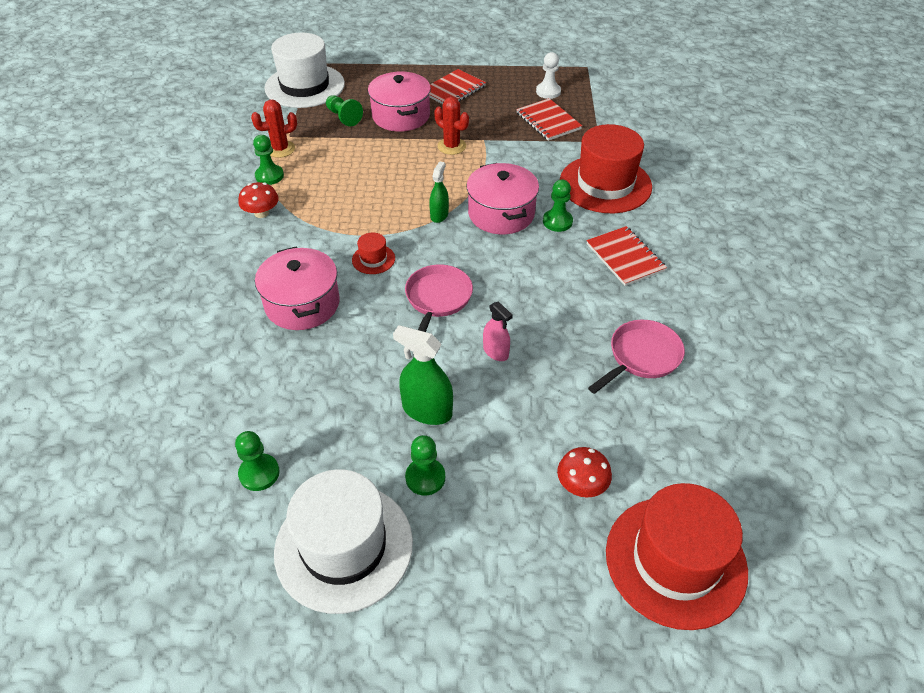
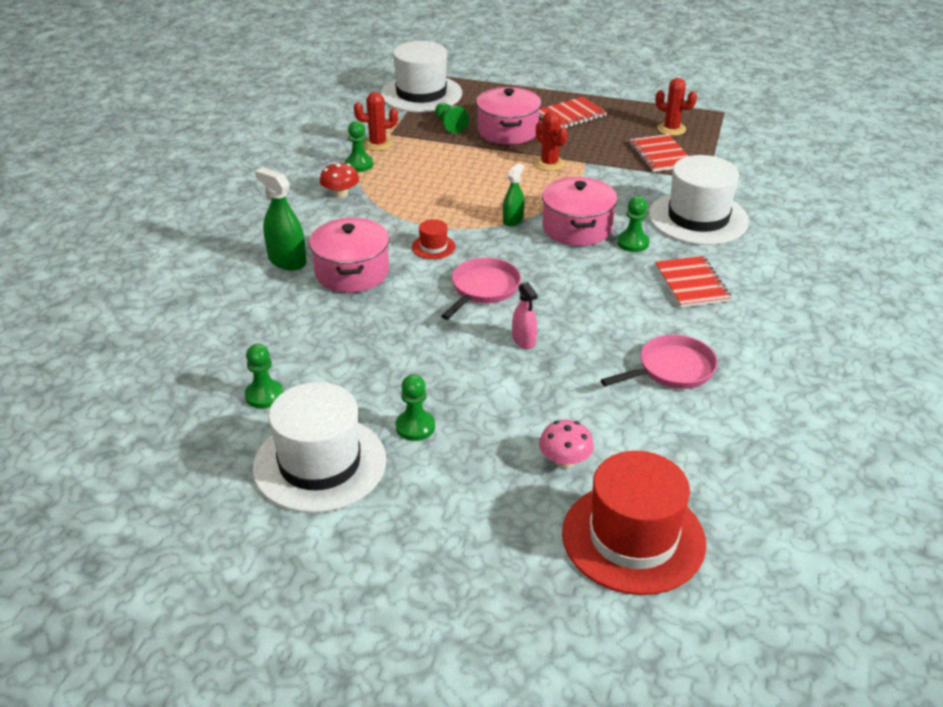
camera: 15 degrees right, 10 degrees down
(427, 410) = (437, 375): green spray bottle -> green spray bottle (287, 261)
(548, 92) = (671, 129): white pawn -> red cactus
(581, 485) = (565, 460): red mushroom -> pink mushroom
(605, 184) = (698, 218): red hat -> white hat

